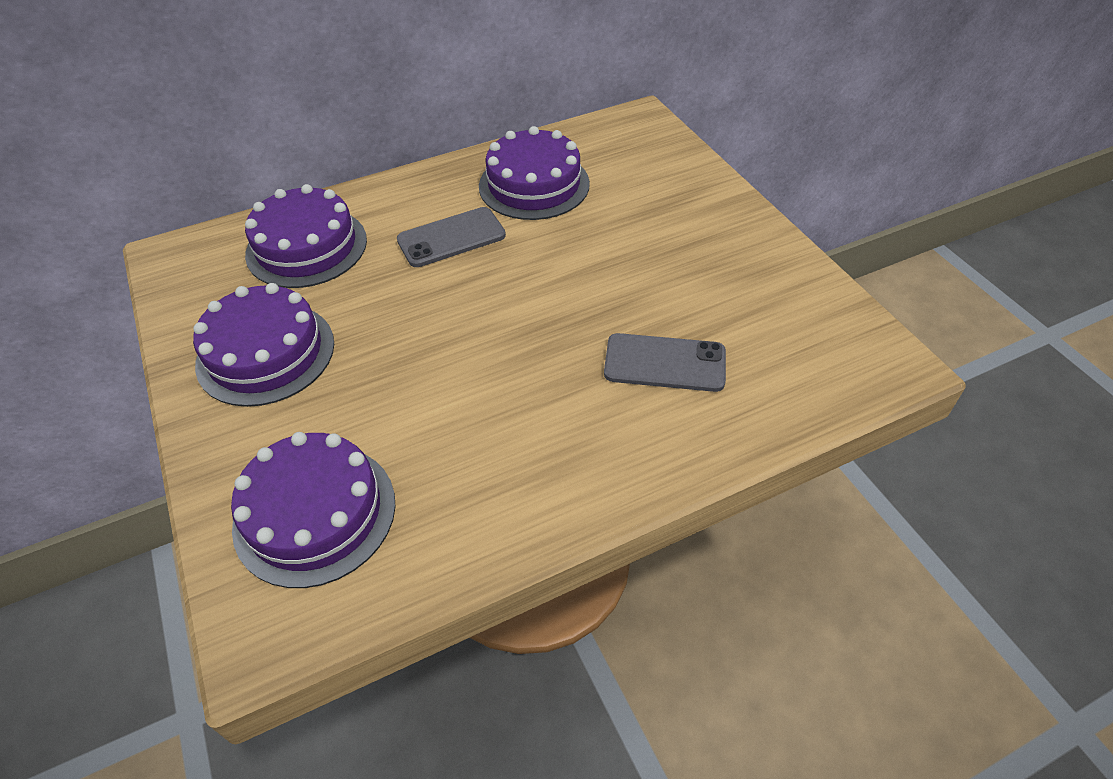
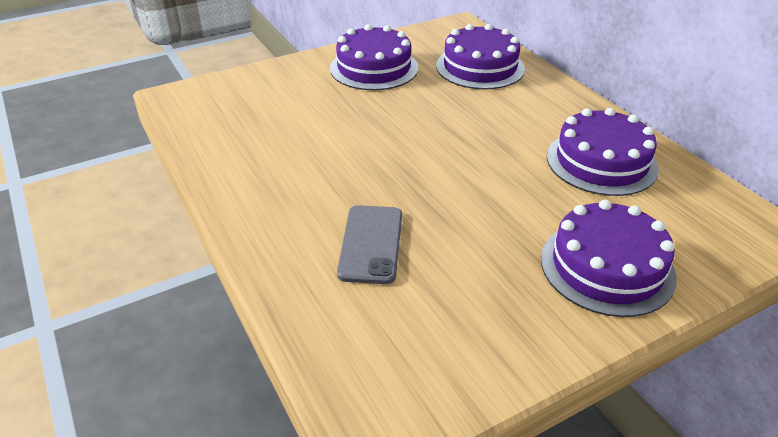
camera: 85 degrees right, 10 degrees down
(315, 513) = (247, 101): purple cake -> purple cake (607, 267)
(451, 238) = (509, 124): grey phone -> none

